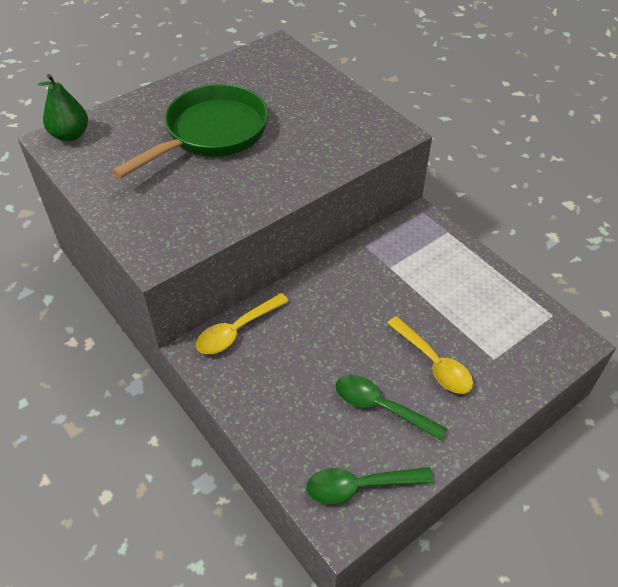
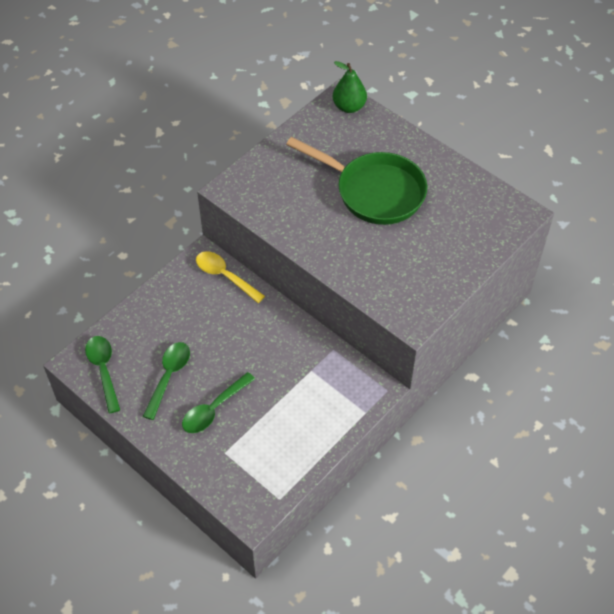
camera: 80 degrees right, 5 degrees up
(434, 363) = (214, 409): yellow spoon -> green spoon

